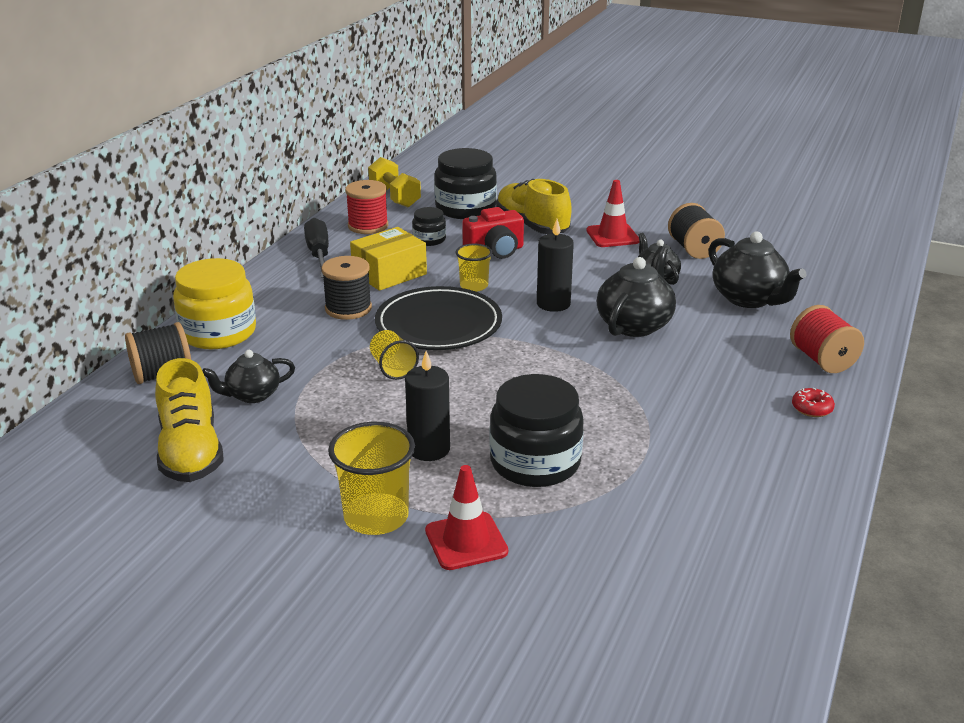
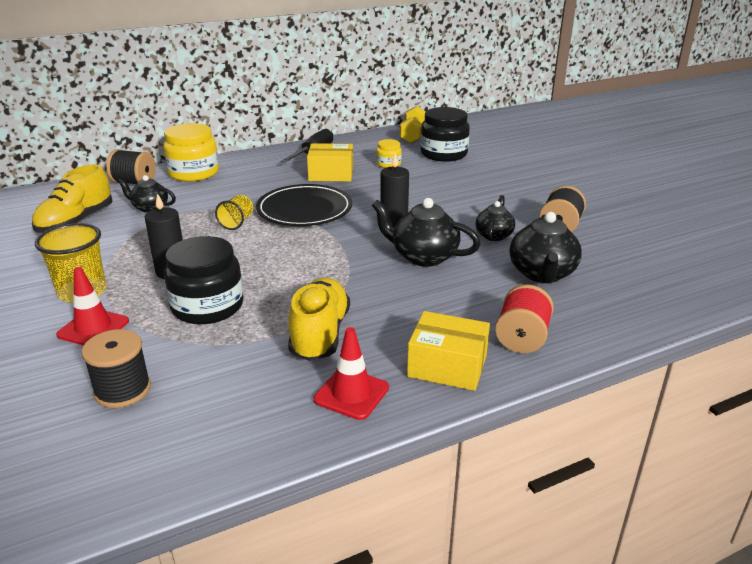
camera: 40 degrees right, 0 degrees up
(348, 308) = (275, 184): black spool -> black spool (123, 390)
(368, 226) = (368, 146): red spool -> none
(429, 239) = (388, 164): black jar -> yellow jar
(474, 286) = (365, 197): yellow cup -> none
(495, 251) = (416, 182): red camera -> none
(532, 226) = (468, 176): yellow shoe -> yellow shoe (320, 334)
(612, 236) = (513, 199): red traffic cone -> red traffic cone (351, 394)
(635, 324) = (423, 257): black teapot -> black teapot turned 135 degrees counterclockwise
(812, 408) = (447, 366): red donut -> yellow box

